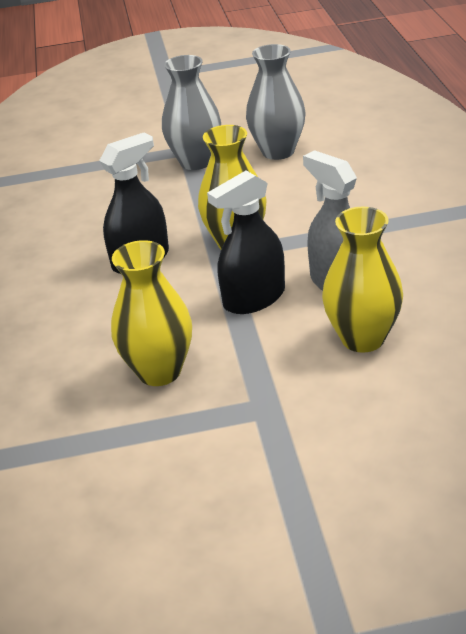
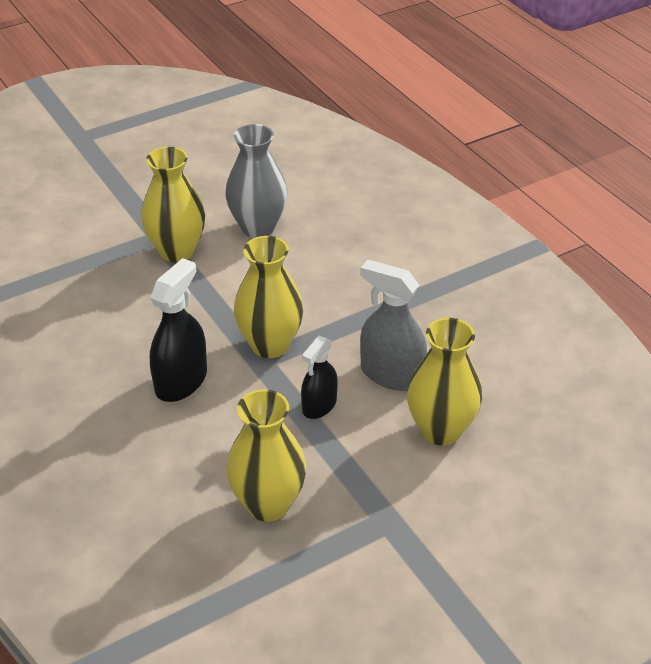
camera: 25 degrees left, 5 degrees up
(196, 162) = (177, 251): grey vase -> yellow vase
(254, 298) = (319, 405): black spray bottle -> black spray bottle, size x0.65

